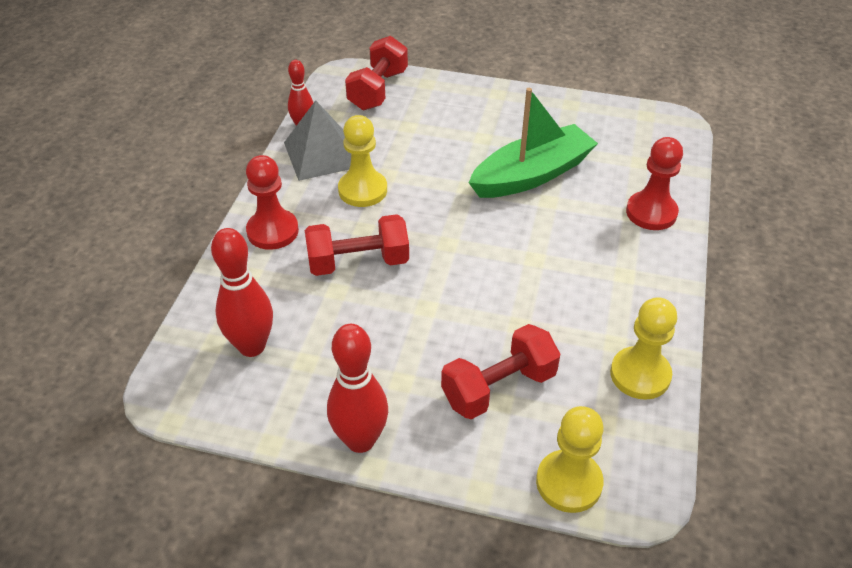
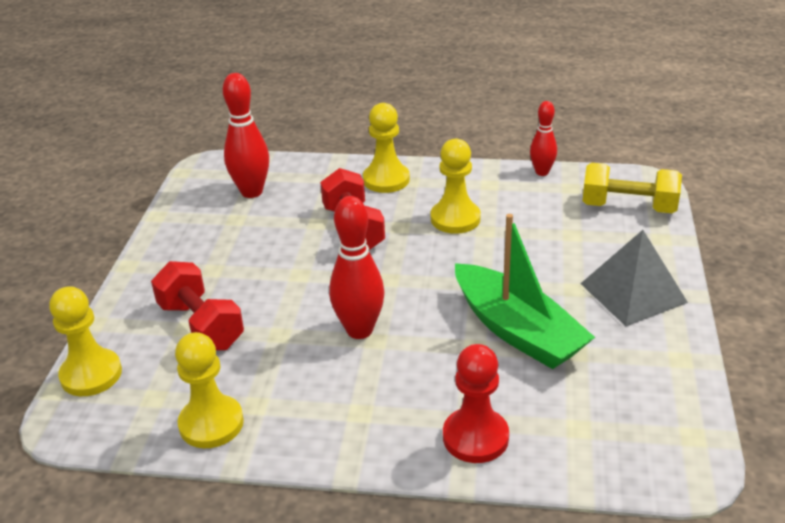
camera: 85 degrees right, 10 degrees down
(272, 231) = (386, 180): red pawn -> yellow pawn
(321, 154) = (502, 188): grey pyramid -> grey pyramid (633, 293)
(360, 440) = (153, 256): red bowling pin -> red bowling pin (359, 330)
(378, 90) = (628, 207): red dumbbell -> yellow dumbbell

